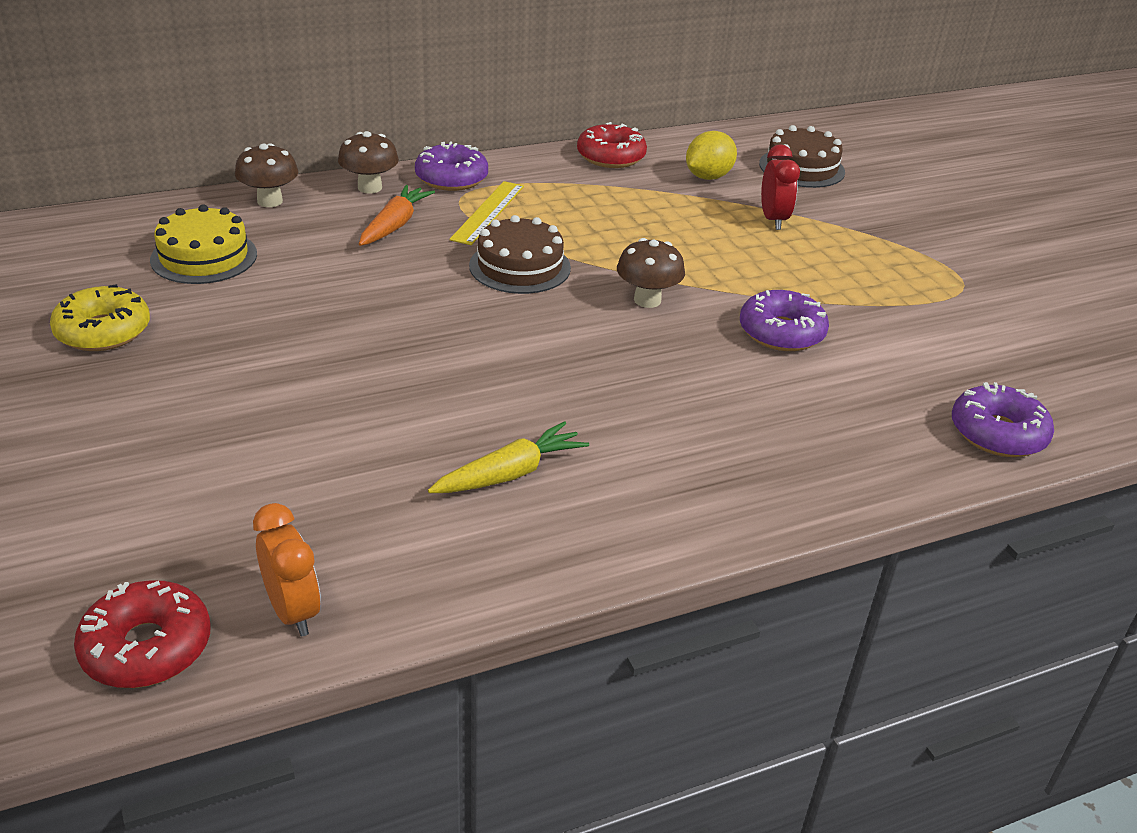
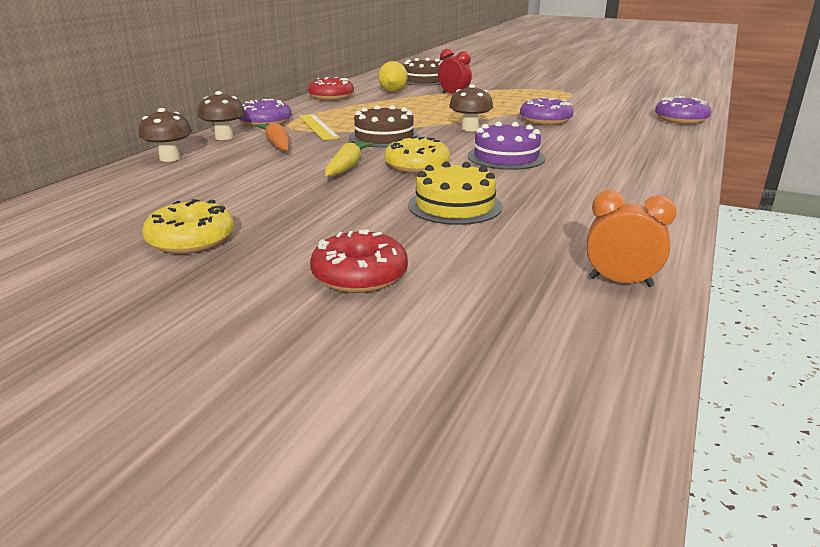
camera: 40 degrees left, 10 degrees down
(147, 647) = (598, 338): red donut -> red donut (359, 275)
(204, 257) = (182, 189): yellow cake -> yellow cake (455, 206)
(456, 335) = (417, 166): none -> yellow donut
(510, 474) = (569, 194): yellow carrot -> yellow carrot (347, 167)
(578, 374) = (506, 157): none -> purple cake

